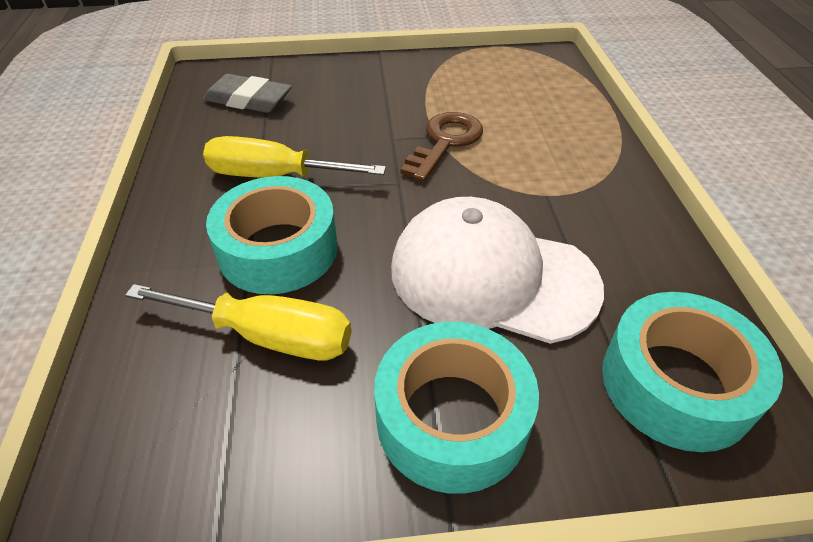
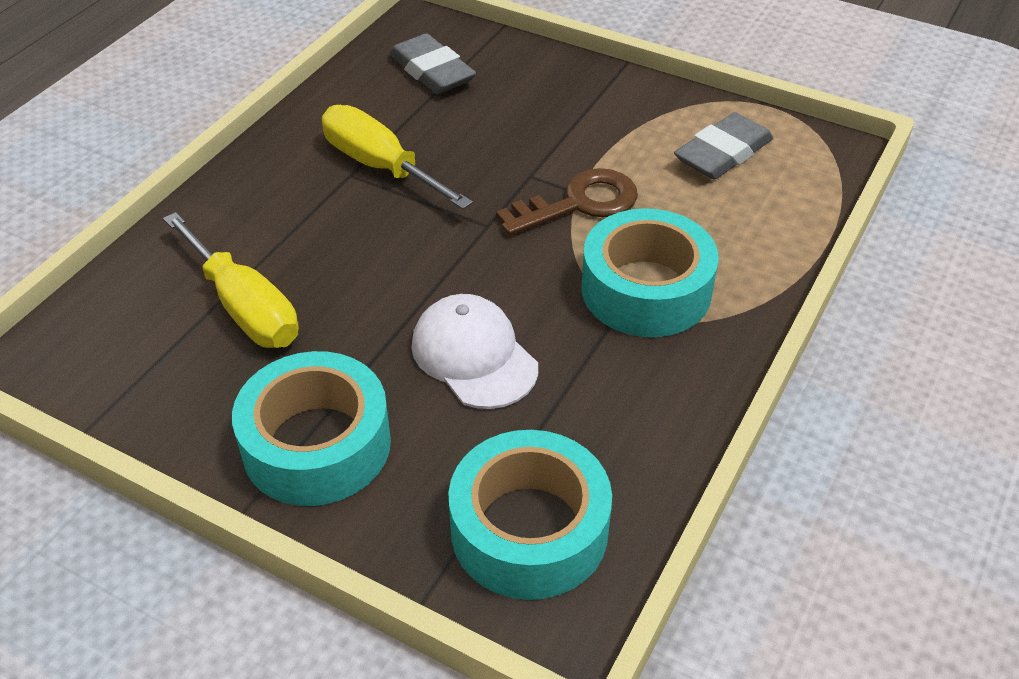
camera: 35 degrees right, 0 degrees up
(278, 249) = (318, 238): turquoise tape -> turquoise tape (646, 289)
(492, 276) = (474, 355): white cap -> white cap, size x0.62
(496, 79) = (723, 153): none -> grey eraser

